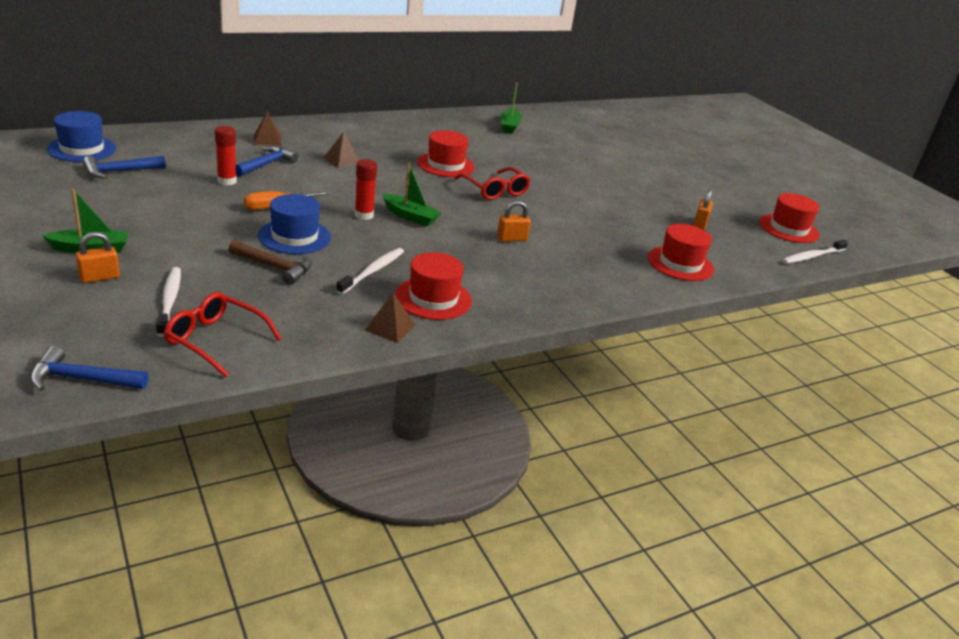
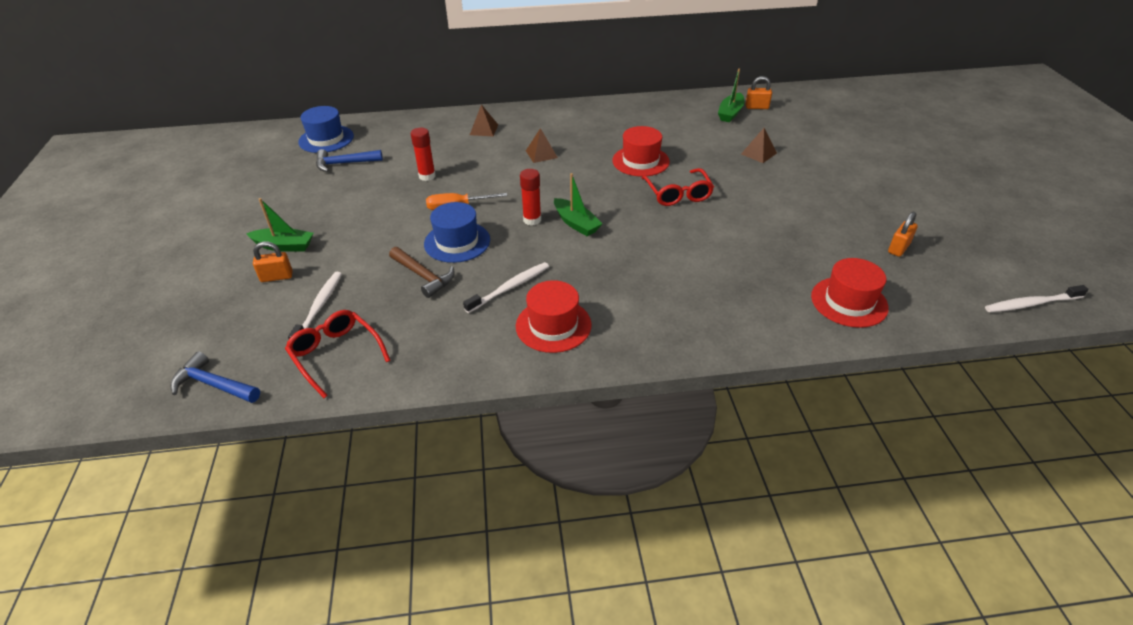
camera: 25 degrees right, 10 degrees up
(266, 164) = (470, 157): blue hammer -> none
(390, 327) = (495, 357): brown pyramid -> brown pyramid (758, 153)
(512, 239) = (668, 256): orange padlock -> orange padlock (756, 107)
(788, 228) = (1015, 261): red hat -> none

